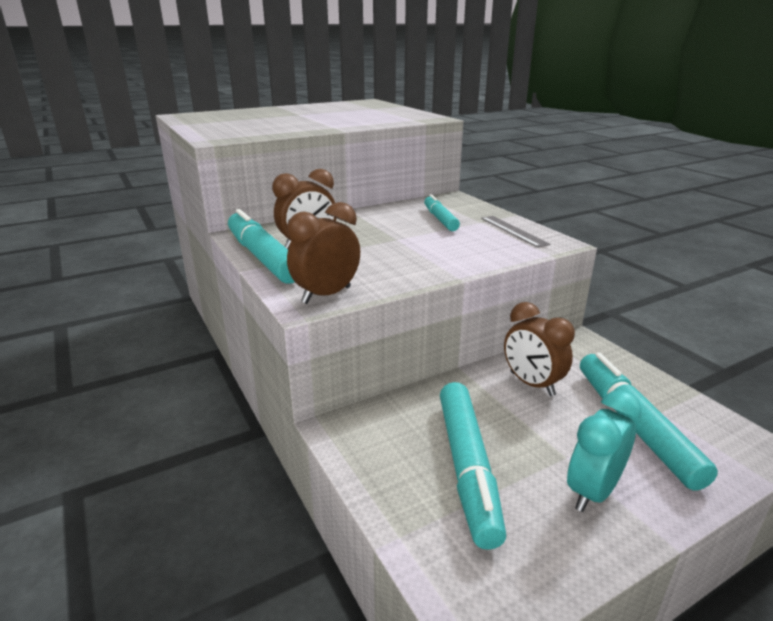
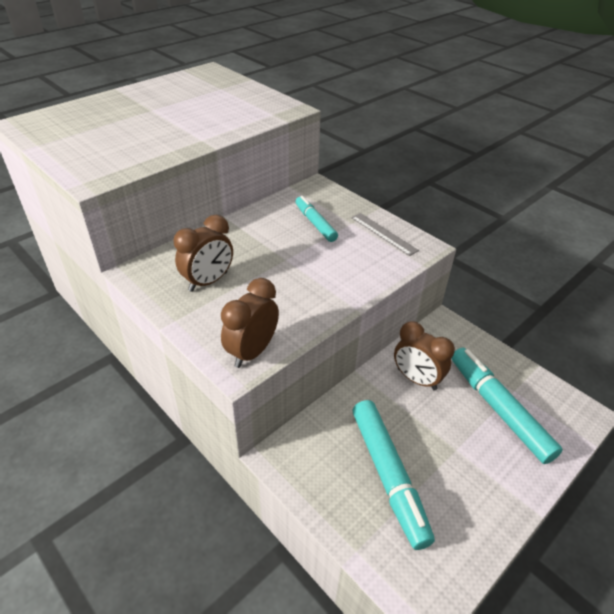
camera: 15 degrees left, 15 degrees up
(262, 257) = (172, 305): turquoise marker -> none
(592, 491) = (480, 478): turquoise clock -> none

